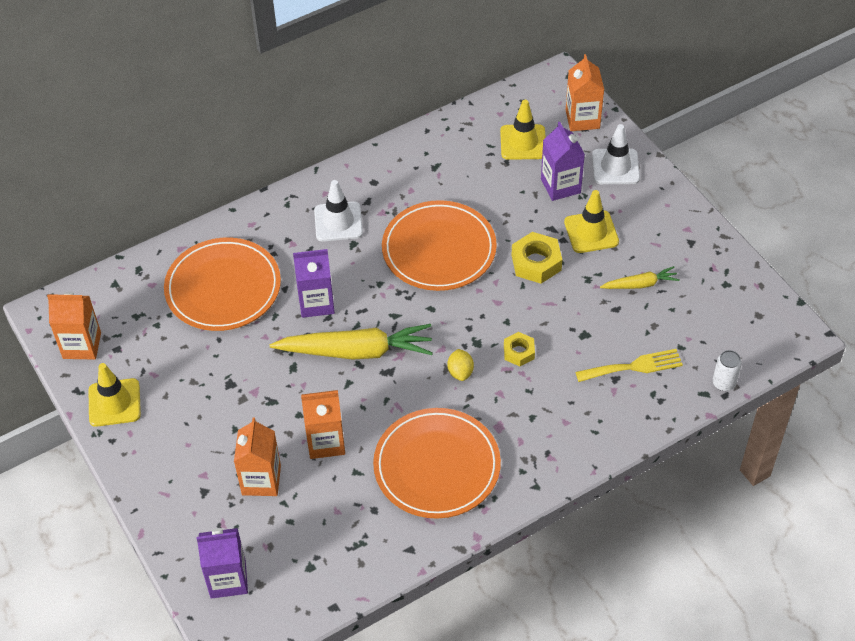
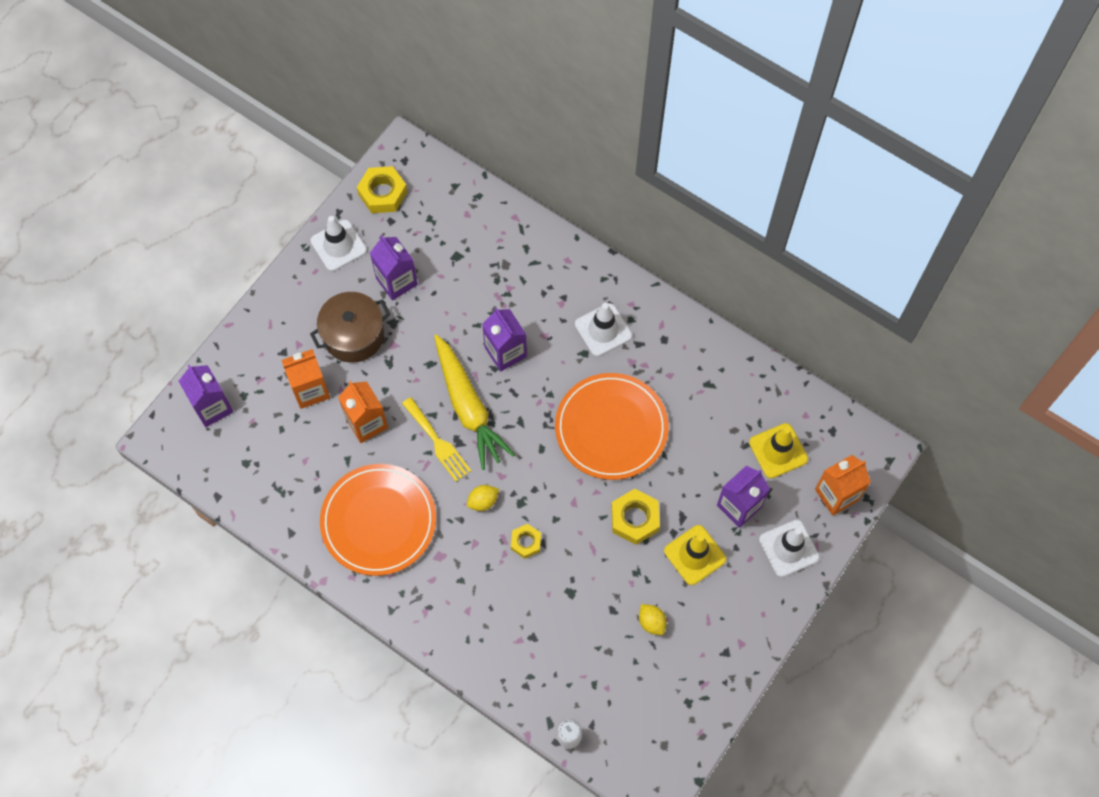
camera: 65 degrees right, 15 degrees up
(82, 345) = (383, 193): orange carton -> yellow nut
(114, 403) = (338, 245): yellow traffic cone -> white traffic cone
(187, 366) = (396, 281): none -> purple carton
(223, 288) = (488, 271): orange plate -> none
(223, 422) = (353, 335): none -> brown pot
(634, 366) = (553, 649): yellow fork -> yellow fork (438, 442)
(640, 284) = (651, 622): yellow carrot -> yellow lemon

